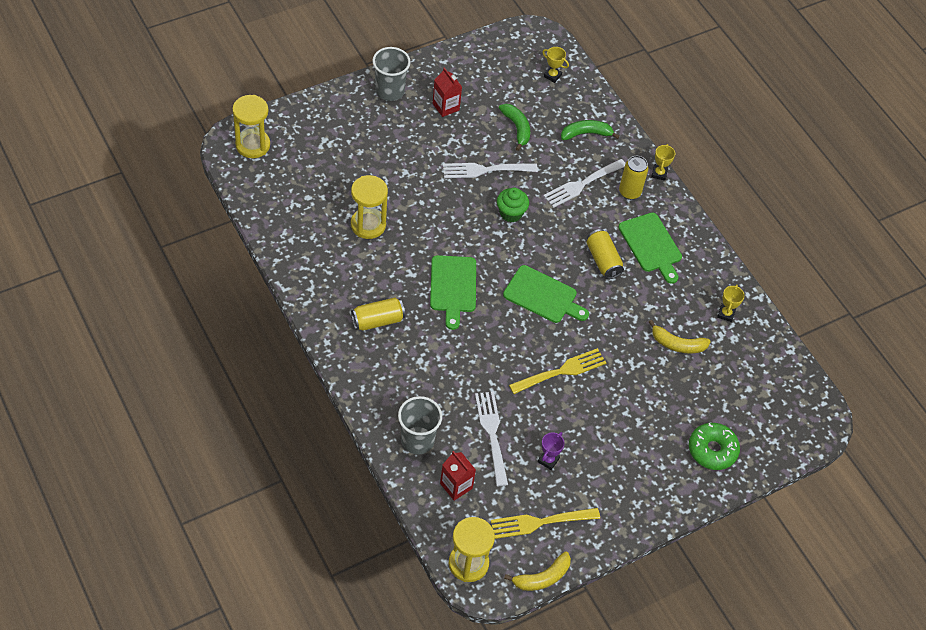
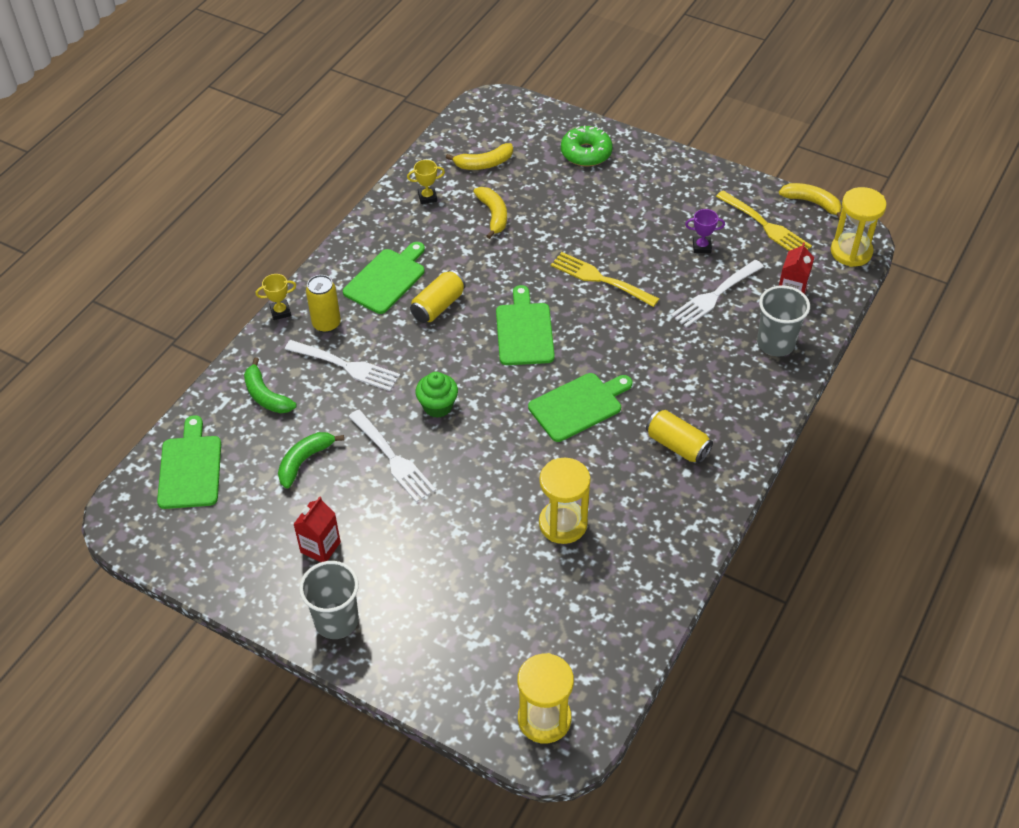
camera: 115 degrees left, 5 degrees down
(552, 75) = (190, 468): yellow trophy -> green cutting board
(743, 372) = (484, 163): none -> yellow banana

